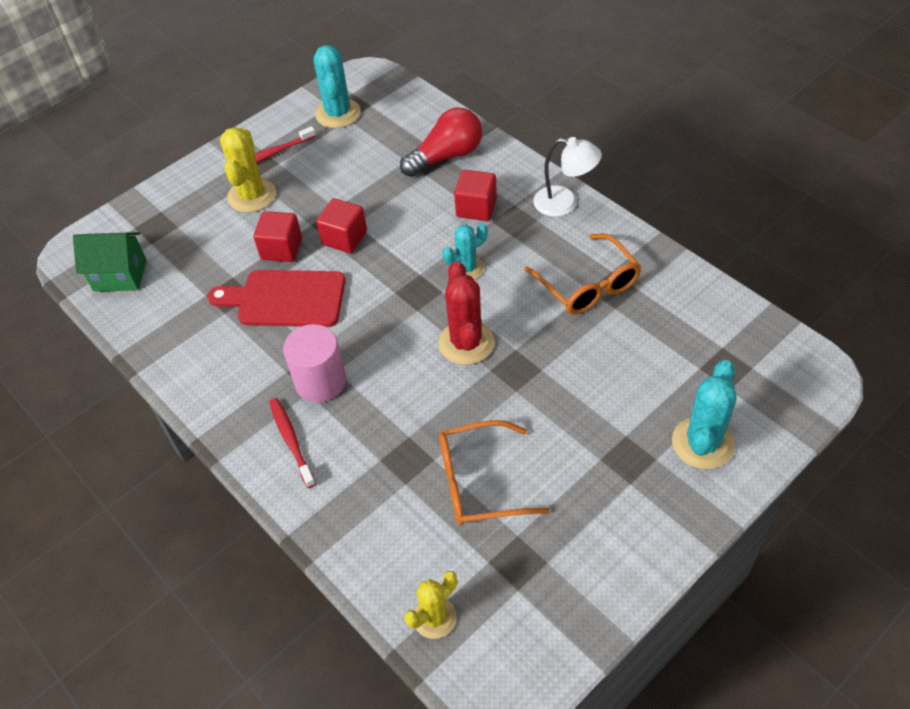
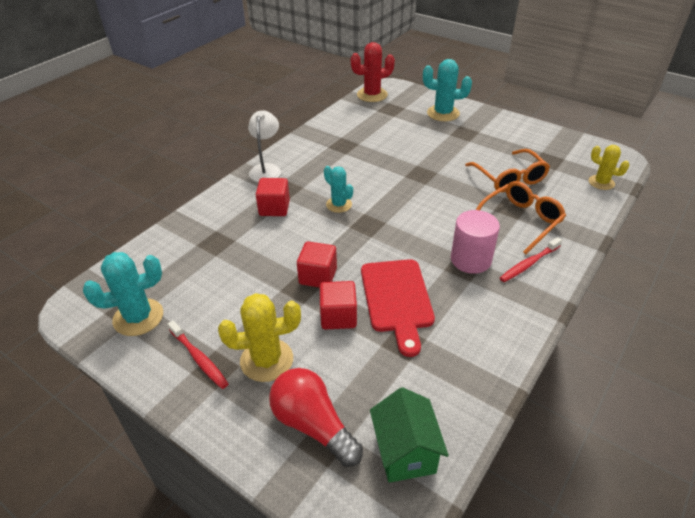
camera: 105 degrees left, 10 degrees down
(446, 156) = (212, 232): red light bulb -> red light bulb (313, 425)
(466, 343) = (407, 196): red cactus -> red cactus (372, 95)
(588, 285) = (342, 154): orange glasses -> orange glasses (520, 221)

